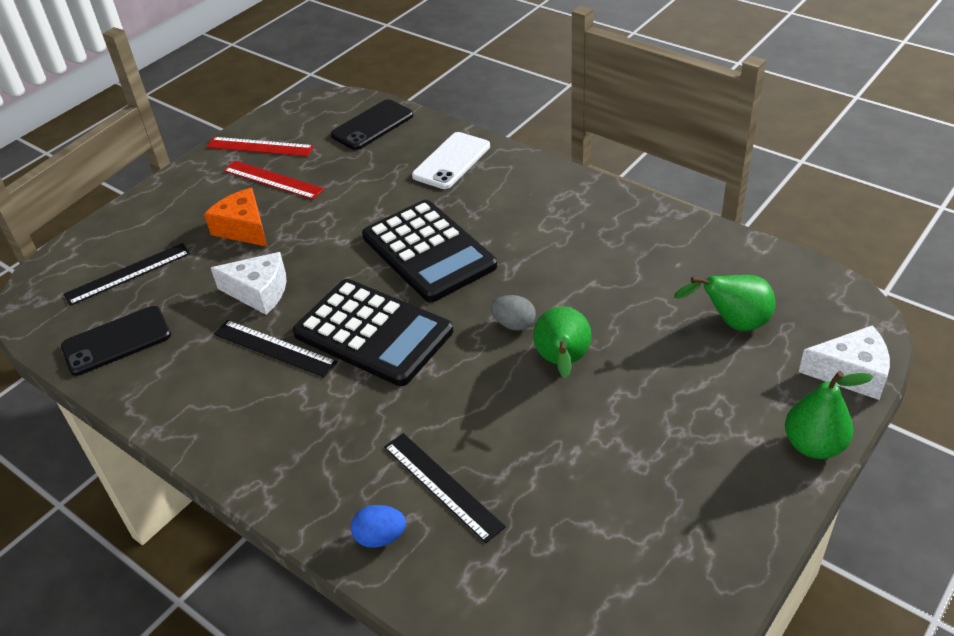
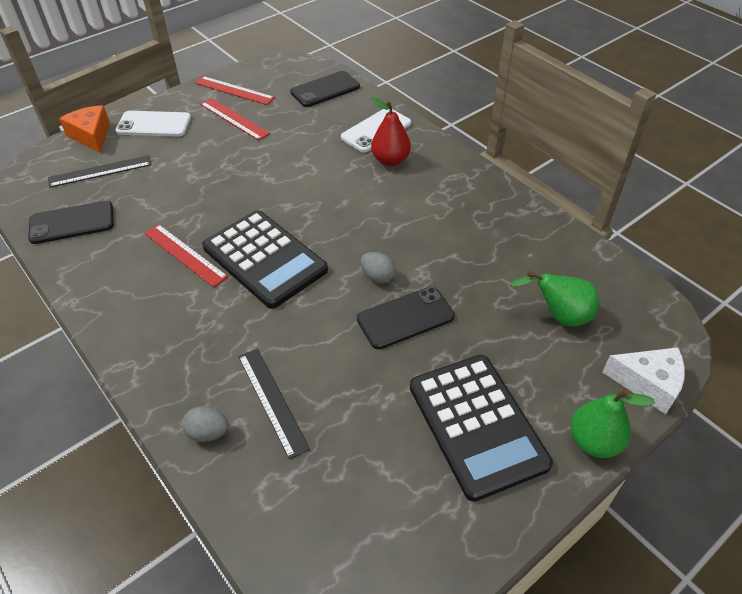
camera: 10 degrees right, 5 degrees up
(174, 206) = (154, 124): none -> white phone
(243, 228) = (198, 153): orange cheese -> orange cheese (91, 136)
(259, 292) = (191, 206): white cheese -> none
(274, 348) = (185, 254): black ruler -> red ruler
(380, 537) = (208, 433): blue egg -> grey egg
(428, 251) = (331, 201): black calculator -> black calculator (477, 425)
(481, 192) = (390, 160): none -> red pear
(562, 362) = (405, 318): green pear -> black phone

